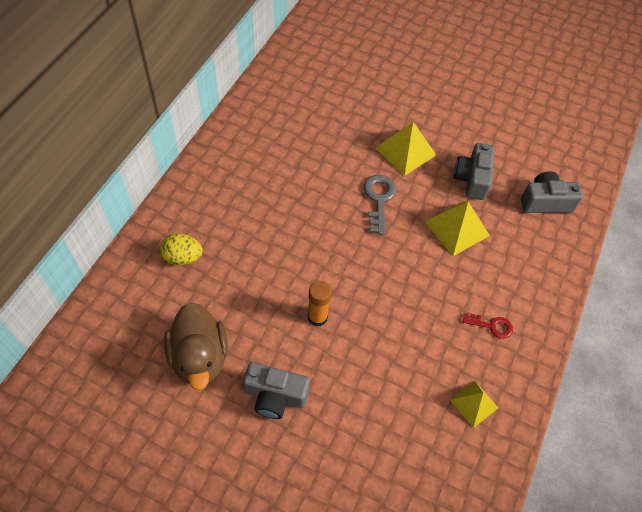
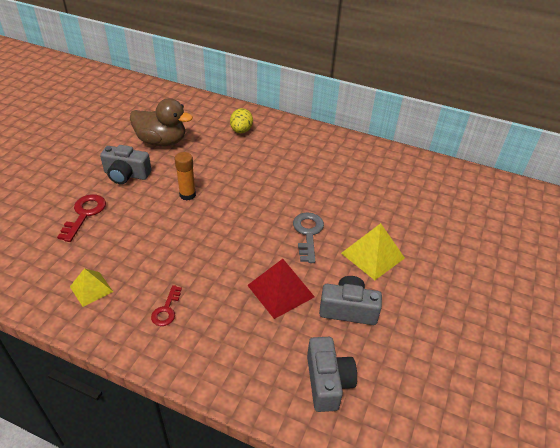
camera: 90 degrees right, 15 degrees down
(199, 357) = (162, 141): brown duck -> brown duck turned 150 degrees counterclockwise
(275, 396) = (126, 174): grey camera -> grey camera turned 90 degrees counterclockwise
(356, 436) = (84, 214): none -> red key
(379, 200) = (308, 234): grey key -> grey key turned 90 degrees counterclockwise
(457, 228) = (280, 291): yellow pyramid -> red pyramid

